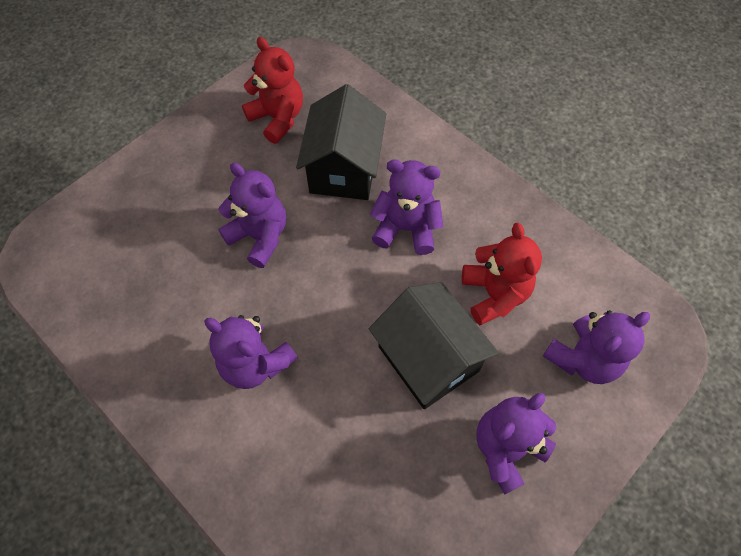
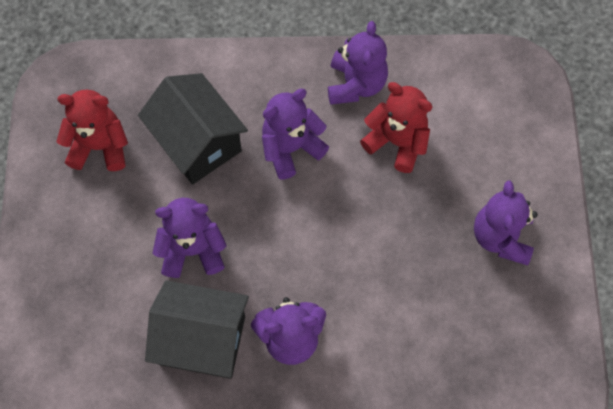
camera: 45 degrees left, 5 degrees up
(428, 359) = (399, 226): black house -> black house (202, 340)
(583, 358) = (492, 135): purple teddy bear -> purple teddy bear (356, 84)

